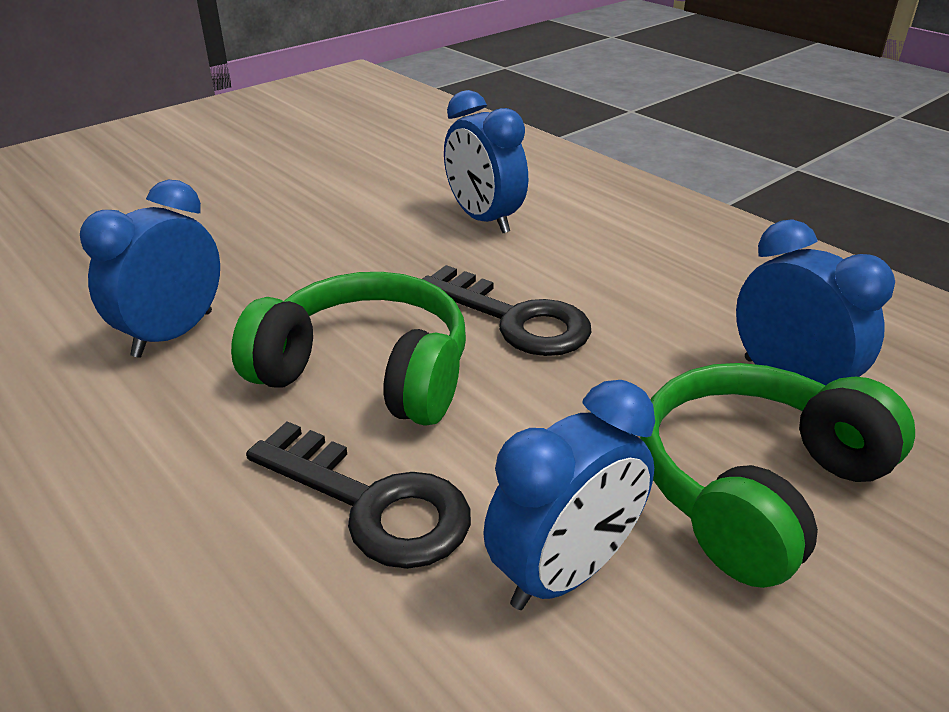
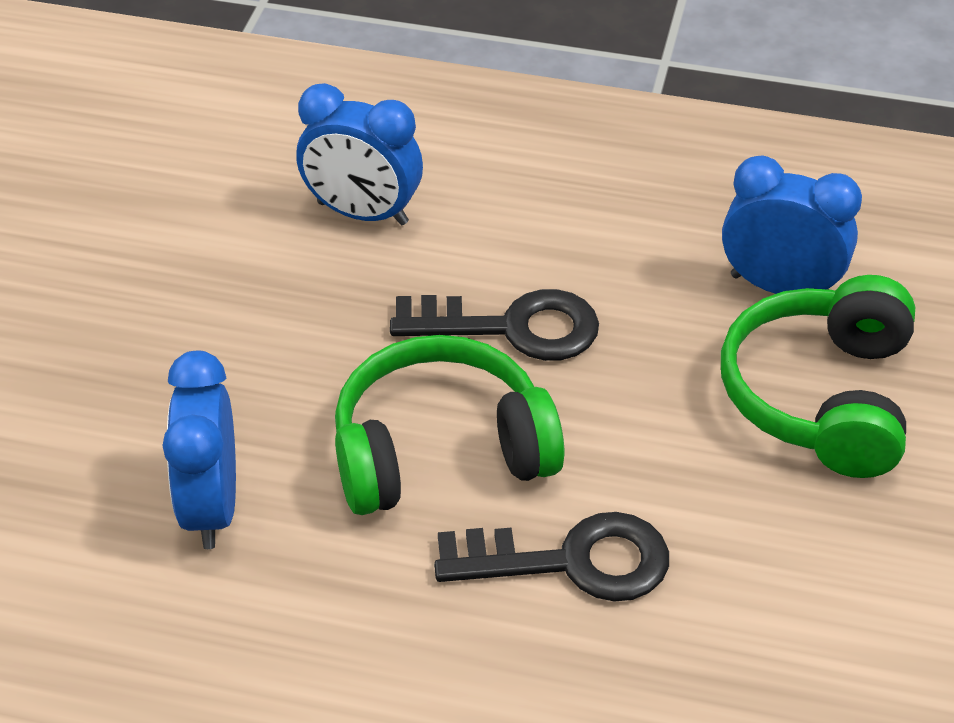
camera: 35 degrees left, 10 degrees up
(564, 572) = (750, 535): blue clock -> none

